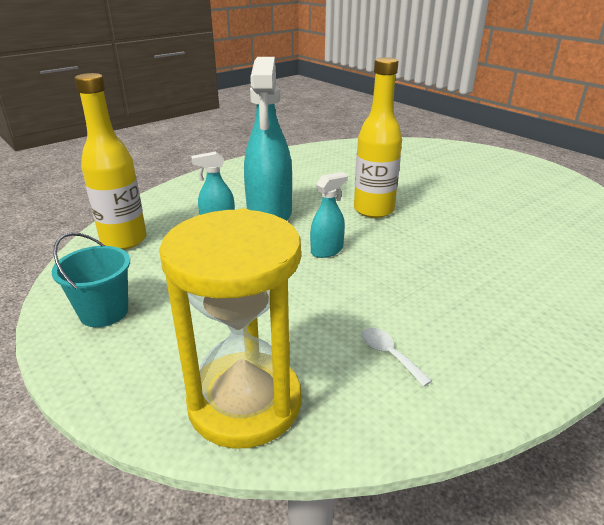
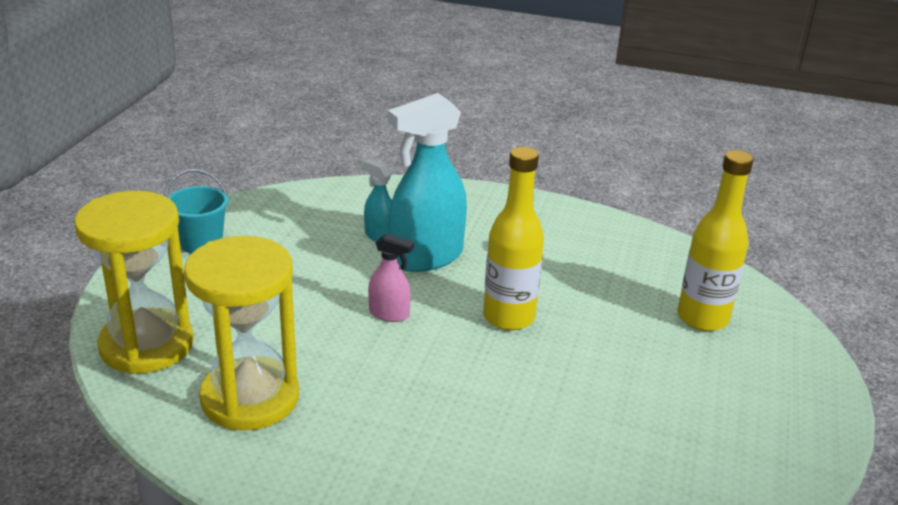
camera: 55 degrees right, 0 degrees up
(124, 240) = (304, 205): yellow bottle -> yellow bottle (702, 318)
(327, 250) = (389, 314): turquoise spray bottle -> pink spray bottle
(389, 355) = (250, 398): white spoon -> yellow hourglass

